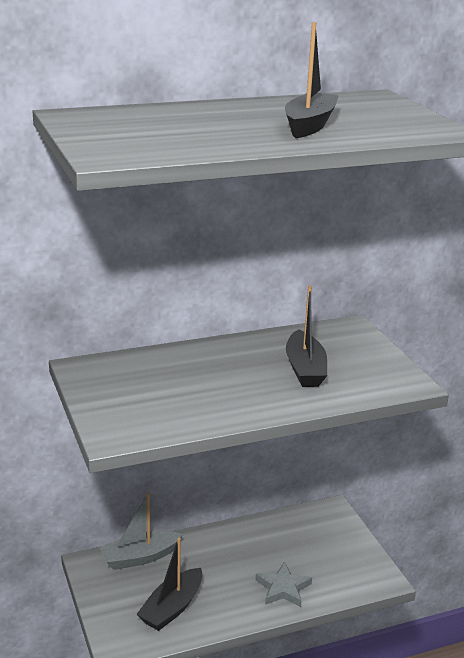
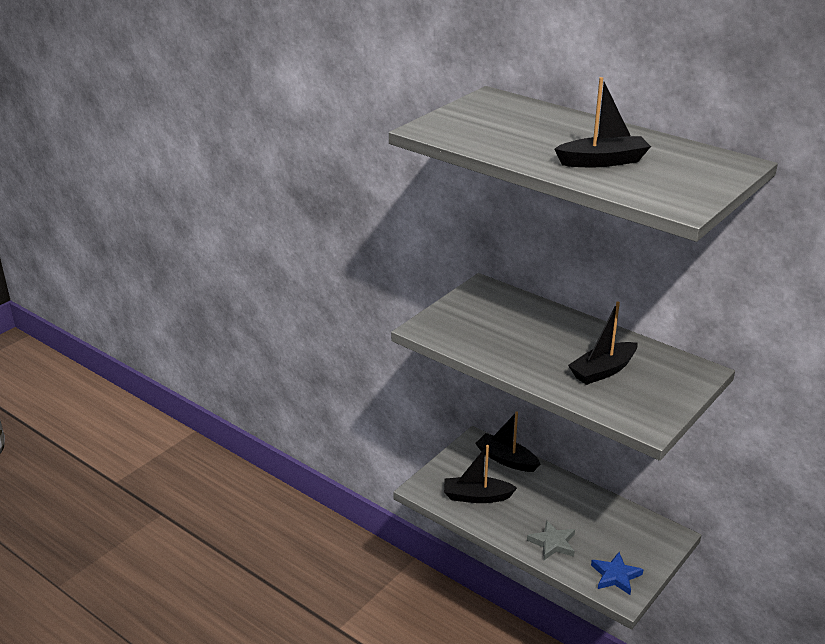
camera: 60 degrees right, 5 degrees up
(140, 557) = (506, 460): grey boat -> black boat
(355, 570) = (615, 576): none -> blue star

